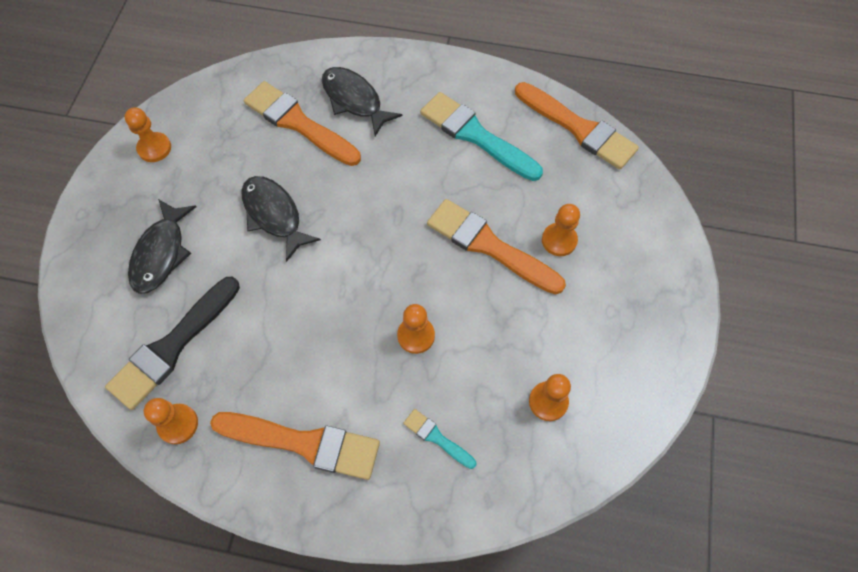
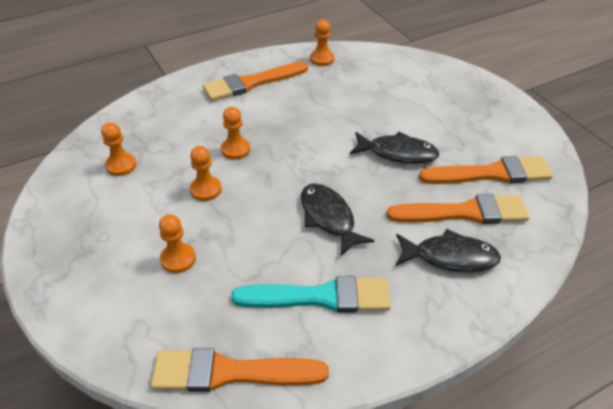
camera: 140 degrees right, 20 degrees down
(154, 148) = (523, 140): orange pawn -> orange pawn (206, 189)
(161, 253) = (430, 102): black fish -> black fish (329, 218)
(172, 346) = (365, 77): black brush -> none
(437, 438) = (180, 118): turquoise brush -> none
(489, 246) = (232, 222): orange brush -> orange brush (491, 173)

